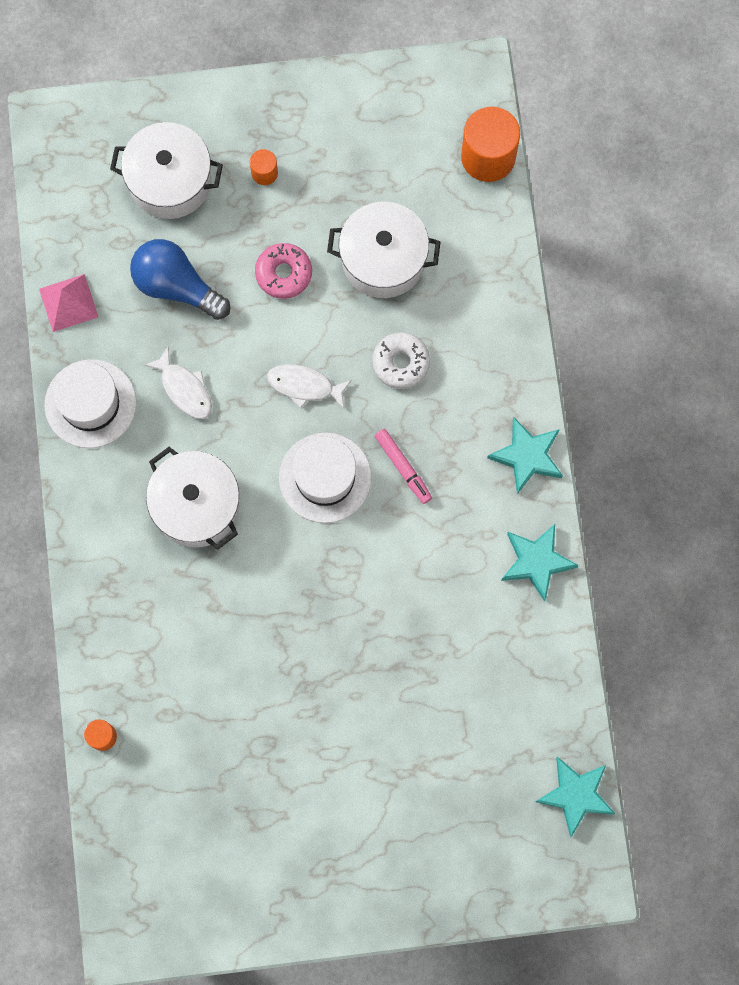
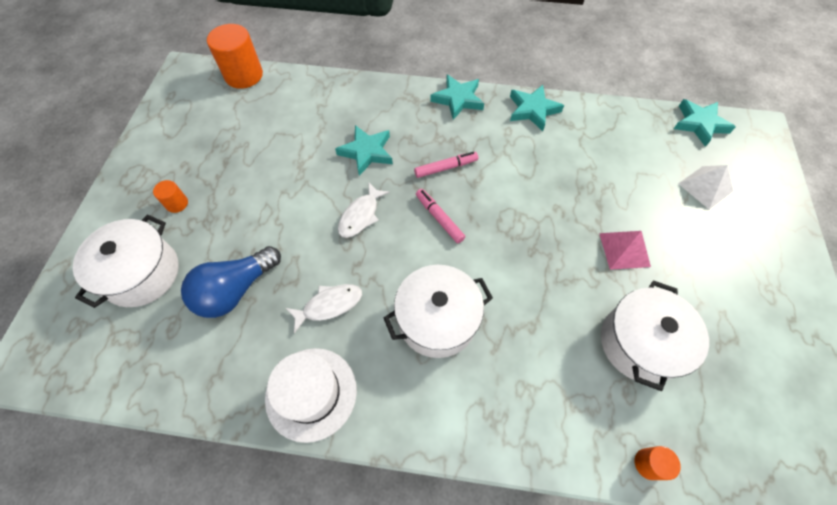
camera: 75 degrees left, 15 degrees down
(68, 303) = (204, 390): pink pyramid -> pink pyramid (624, 249)
(284, 273) = (264, 209): pink donut -> none
(325, 477) = (439, 218): white hat -> pink marker
(383, 259) = (285, 145): white pot -> white pot (639, 343)
(401, 363) = (366, 152): white donut -> turquoise star
(462, 800) = (705, 187): none -> white pyramid

